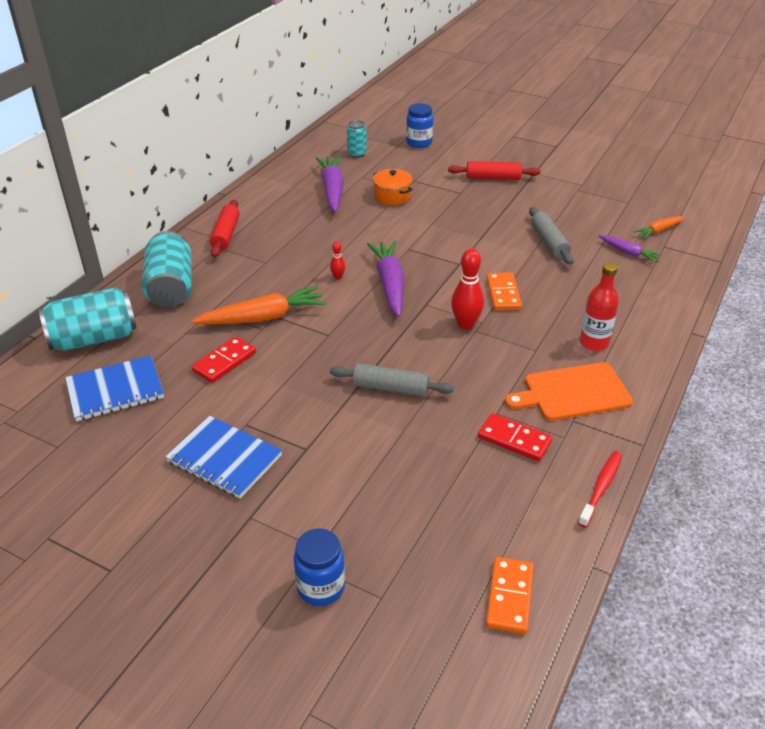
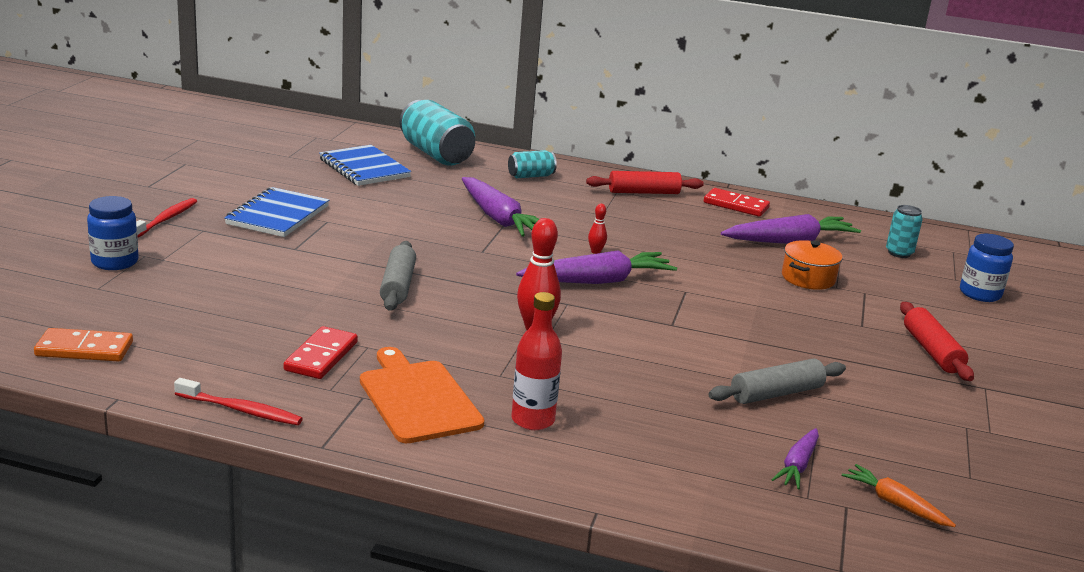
camera: 75 degrees right, 15 degrees down
(171, 287) = (531, 176): turquoise can -> turquoise can, size x0.52
(216, 549) = (165, 219): none -> red toothbrush
(224, 362) = (418, 206): red domino -> red domino (735, 205)
(263, 317) = (499, 219): orange carrot -> purple carrot
(503, 293) = (618, 354): orange domino -> none

